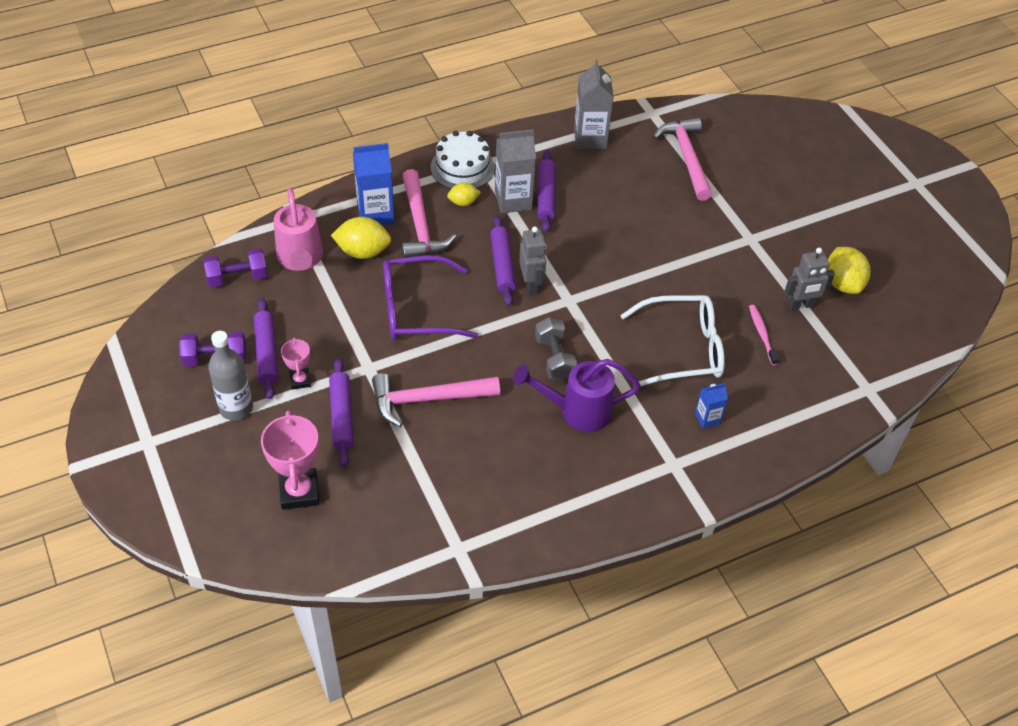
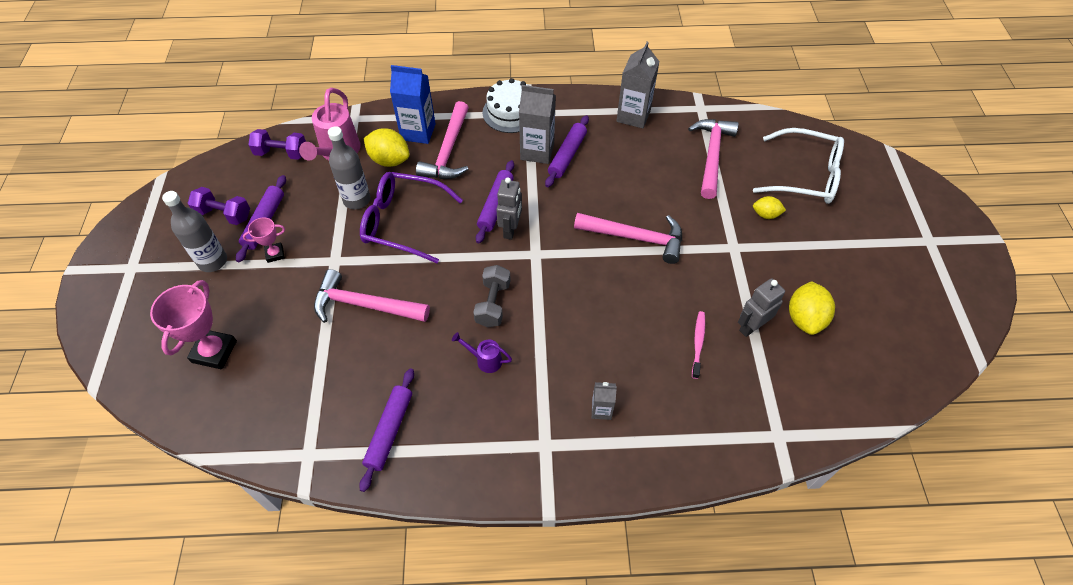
camera: 25 degrees right, 5 degrees up
(300, 380) = (275, 254): pink trophy -> pink trophy turned 60 degrees clockwise
(342, 416) = (288, 296): purple rolling pin -> purple rolling pin (389, 431)
(353, 301) = (357, 200): none -> grey bottle
(463, 202) = (494, 142): yellow lemon -> yellow lemon (765, 214)
(576, 411) = (485, 360): purple watering can -> purple watering can, size x0.51
(655, 257) = (635, 238): none -> pink hammer
(683, 349) = (614, 333): white glasses -> white glasses (806, 176)
(707, 418) = (601, 410): blue carton -> grey carton
(800, 305) = (751, 327): grey robot -> grey robot turned 135 degrees clockwise

